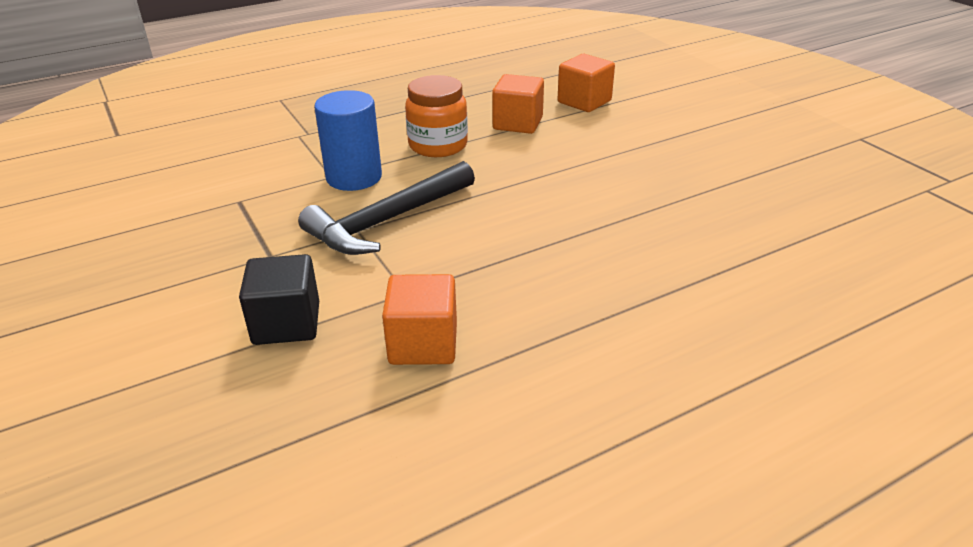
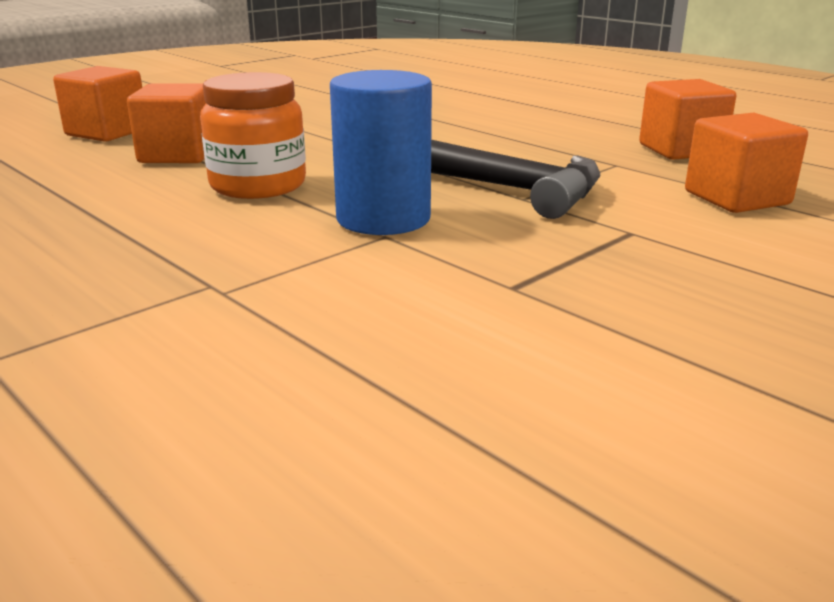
camera: 105 degrees left, 10 degrees down
(286, 323) = (736, 198): black cube -> orange cube

